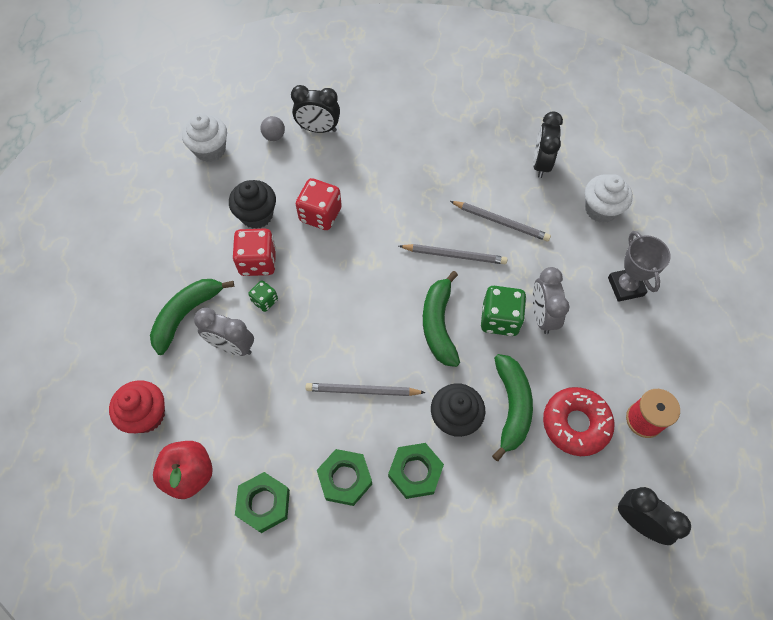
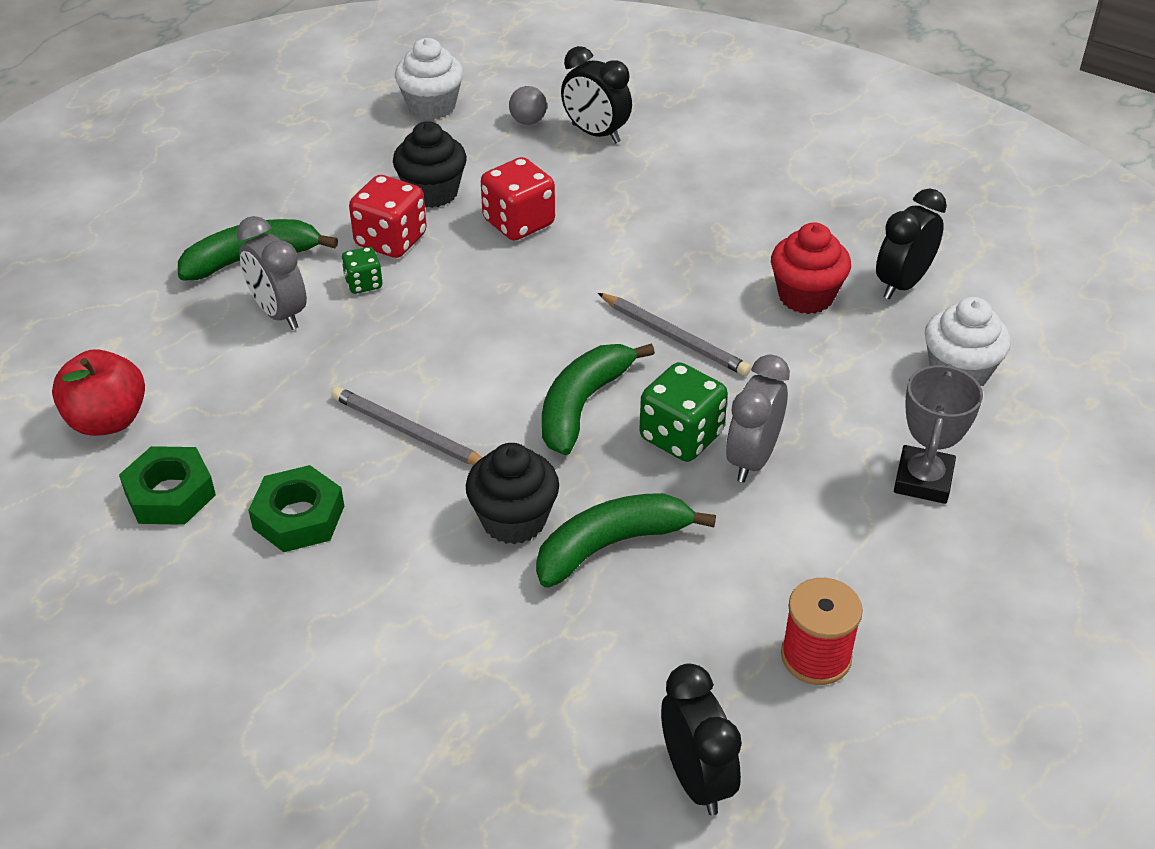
camera: 30 degrees right, 20 degrees down
(146, 415) = (112, 338): red cupcake -> red cupcake (806, 296)
(415, 472) = (402, 555): green nut -> none
(501, 222) = (779, 327): grey pencil -> none
(512, 407) = (611, 545): green banana -> green banana turned 150 degrees counterclockwise
(575, 424) = (695, 610): red donut -> none

